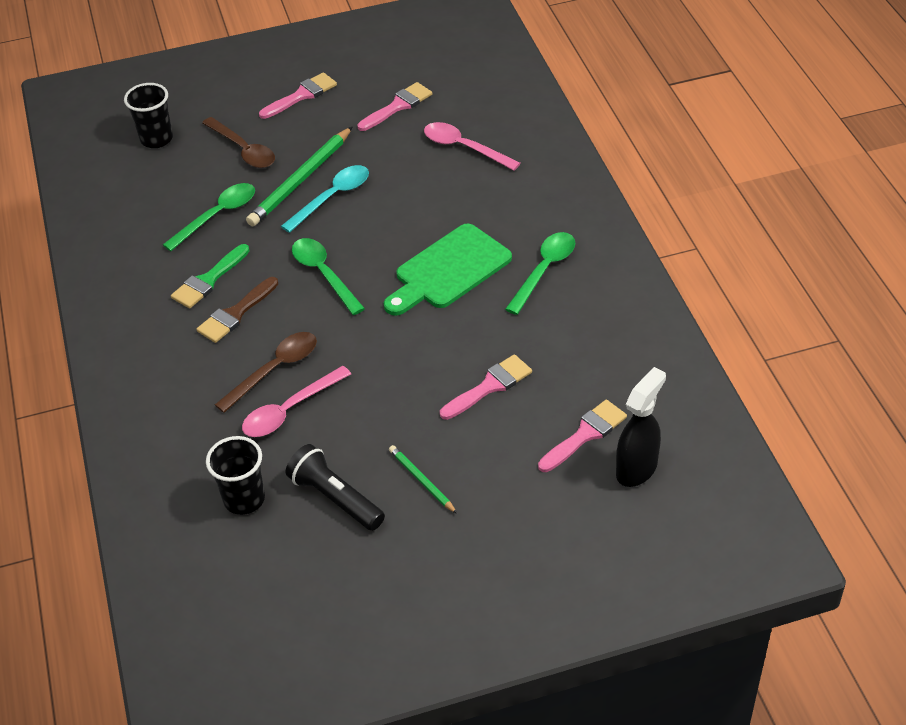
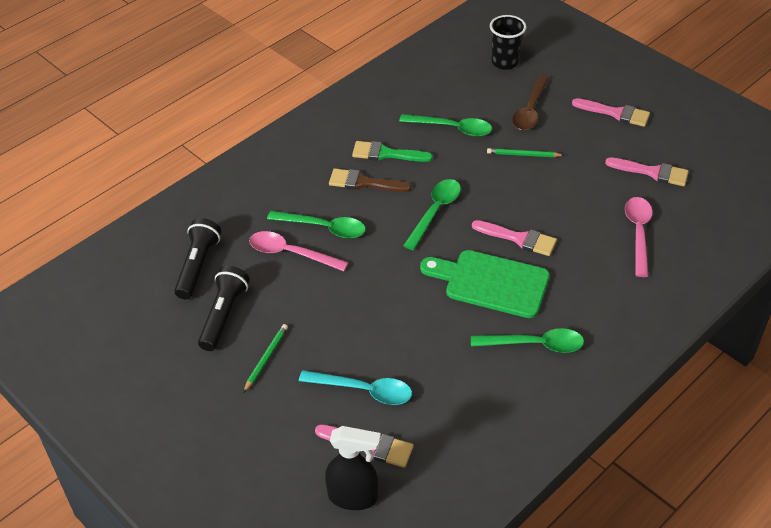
camera: 60 degrees right, 0 degrees up
(244, 499) = (198, 266): black cup -> black flashlight
(275, 370) = (323, 228): brown spoon -> green spoon
(301, 180) = (523, 155): green pencil -> green pencil, size x0.53
(332, 198) = (518, 180): turquoise spoon -> turquoise spoon (363, 390)
(490, 386) = (384, 361): pink brush -> pink brush (519, 239)

